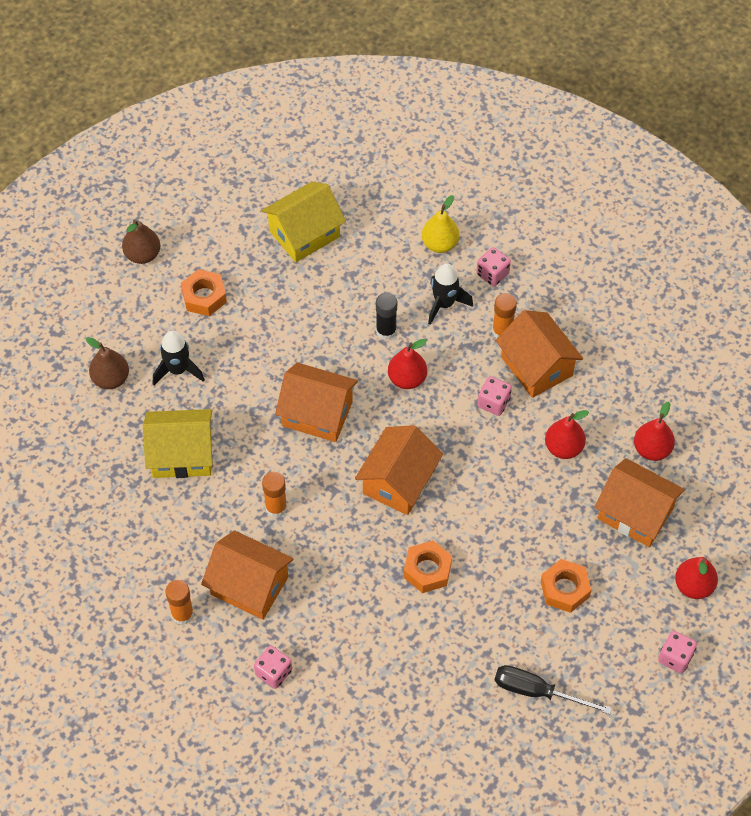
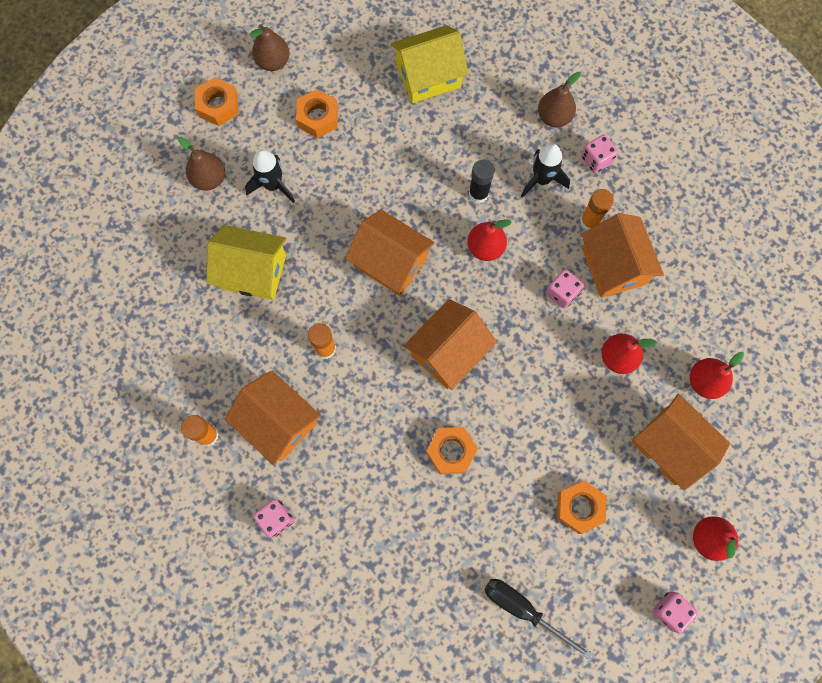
camera: 15 degrees right, 15 degrees up
(99, 308) = (218, 106): none -> orange nut
(440, 244) = (554, 117): yellow pear -> brown pear

